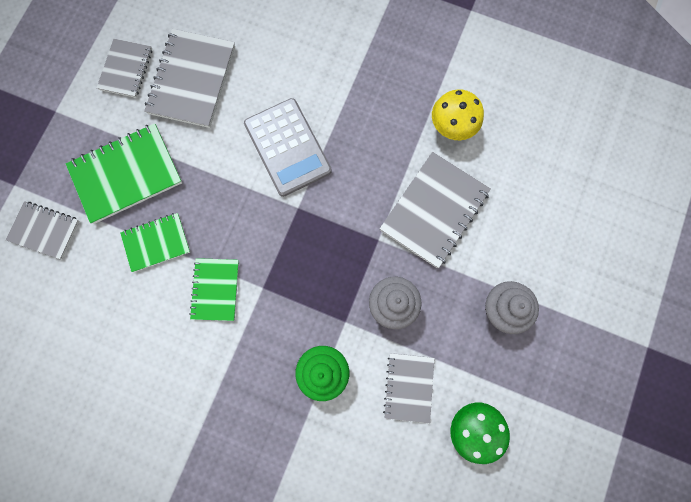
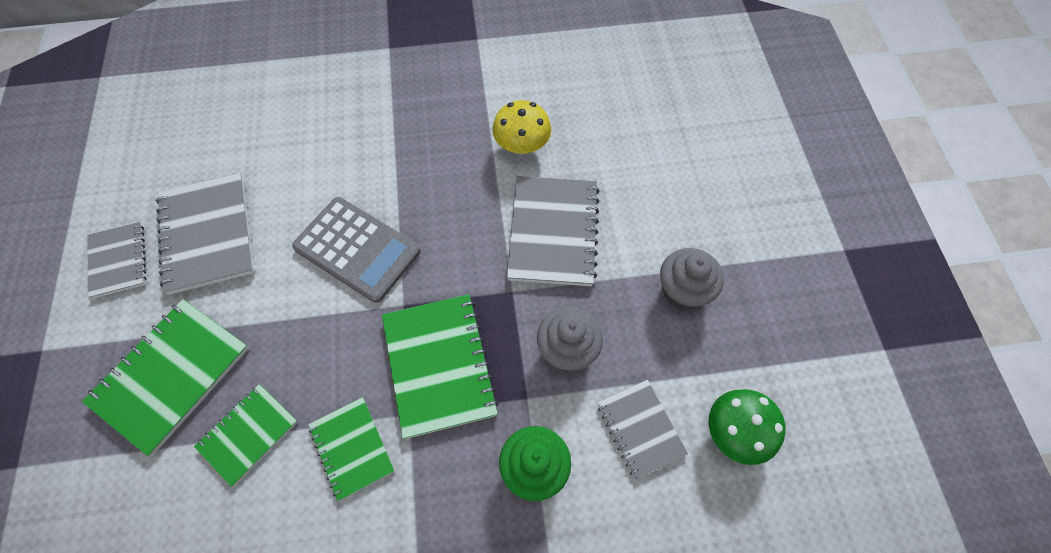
camera: 30 degrees left, 15 degrees down
(45, 230) = (85, 501): grey notebook -> none
(299, 265) = (439, 365): none -> green notebook

